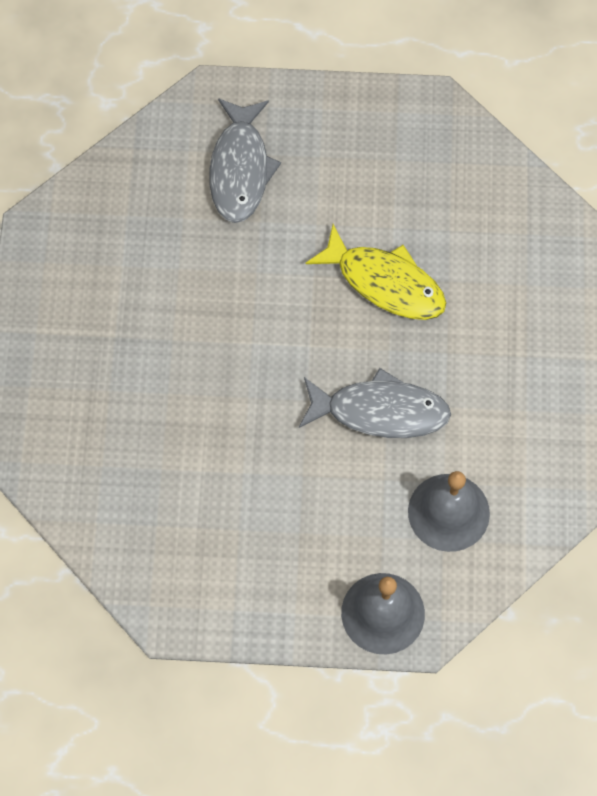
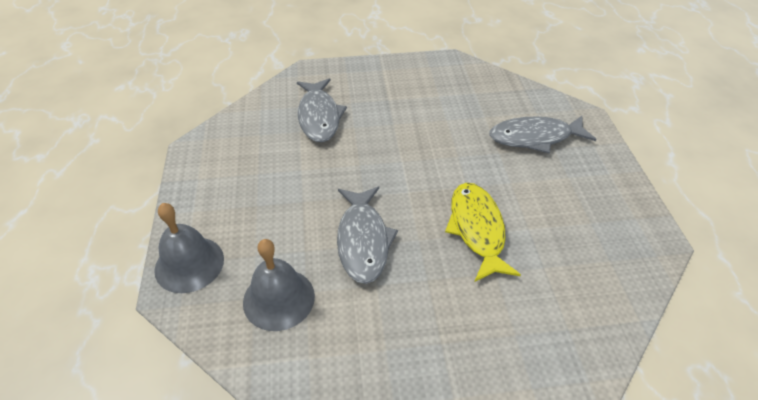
camera: 80 degrees right, 20 degrees down
(134, 438) = (319, 116): none -> grey fish
(385, 282) = (477, 229): yellow fish -> yellow fish turned 150 degrees clockwise

